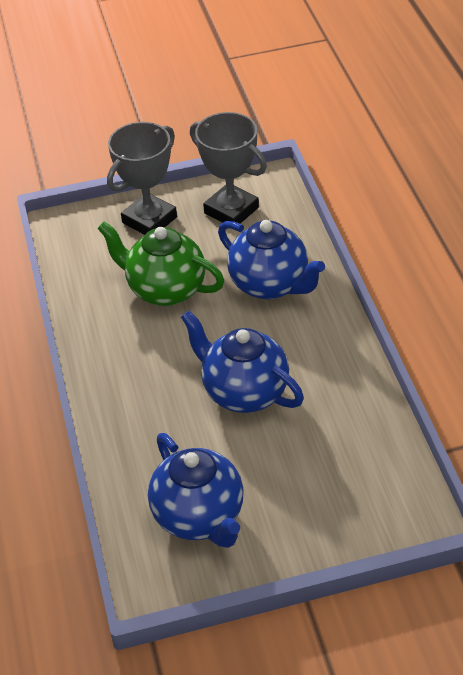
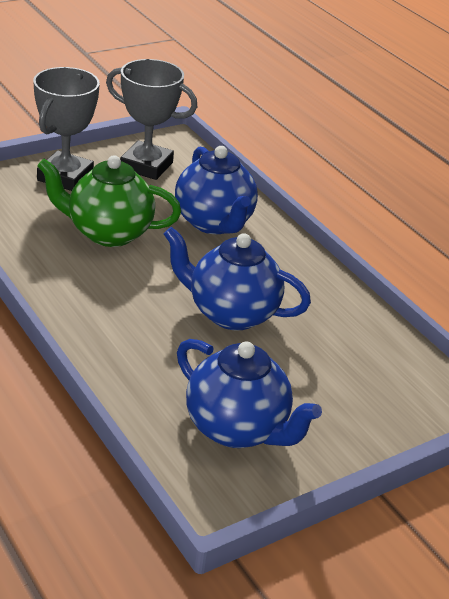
camera: 25 degrees left, 10 degrees down
(270, 285) = (214, 223): blue teapot -> blue teapot turned 45 degrees clockwise

